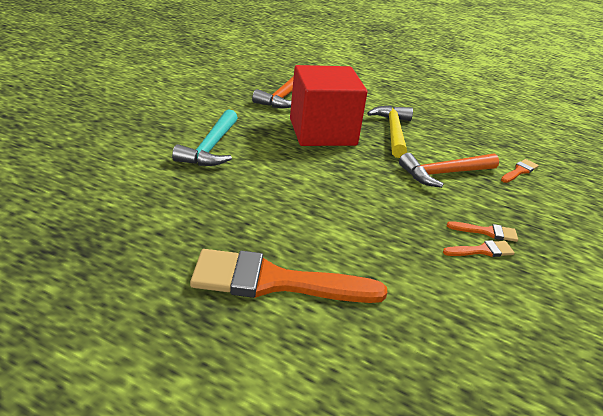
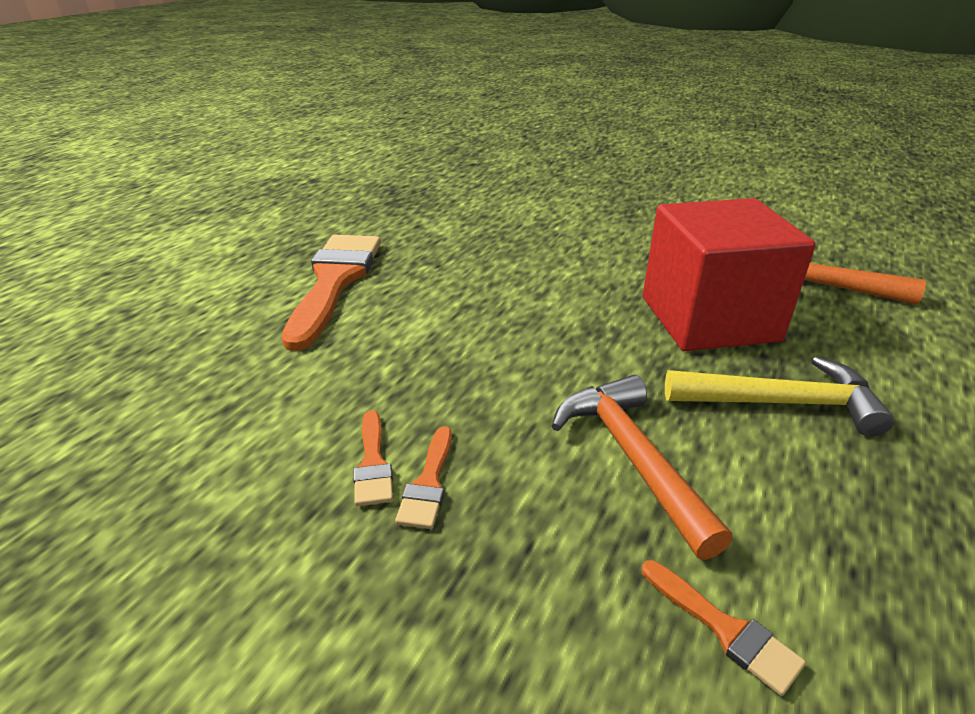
camera: 95 degrees right, 0 degrees up
(211, 148) = (596, 238): turquoise hammer -> none

